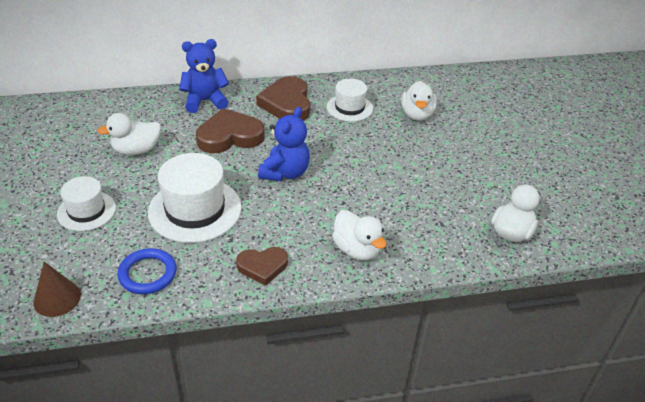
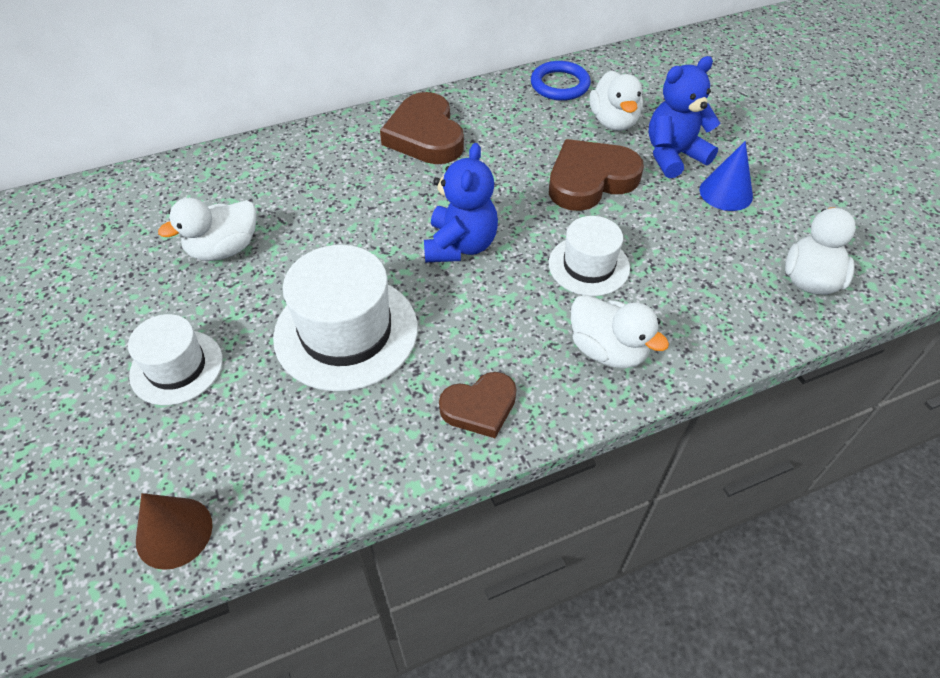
camera: 10 degrees left, 10 degrees up
(148, 274) = (307, 457): blue ring -> blue ring (560, 85)
(205, 101) = (303, 152): blue teddy bear -> blue teddy bear (673, 156)
(229, 136) = (359, 201): brown heart -> brown heart (590, 180)
(349, 108) = (516, 127): white hat -> white hat (588, 265)
(476, 170) = (726, 193): none -> blue cone

